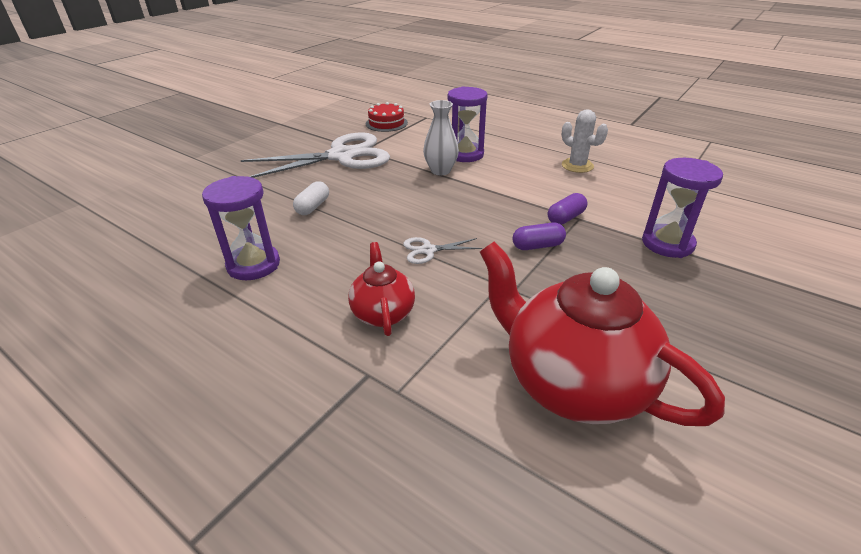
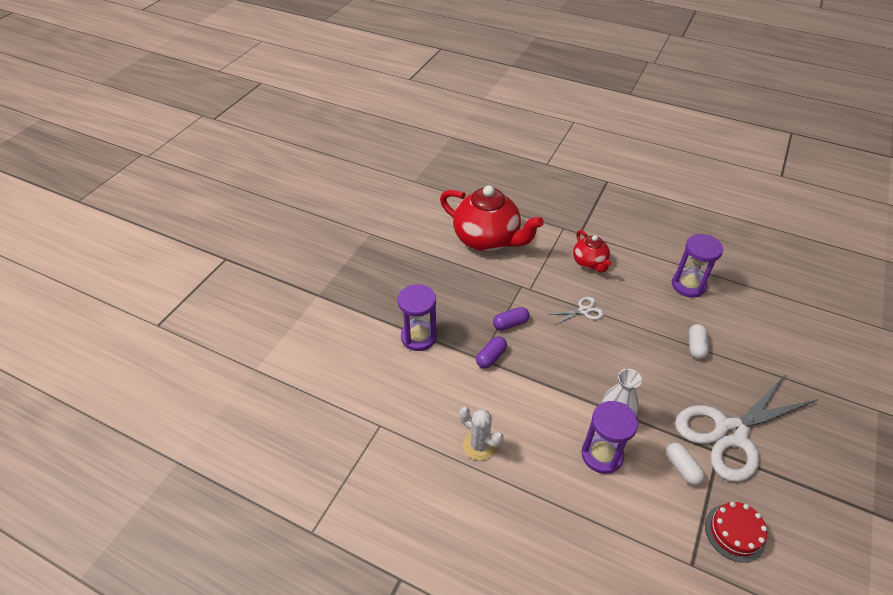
camera: 170 degrees right, 10 degrees up
(401, 145) = (682, 468): none -> white capsule

